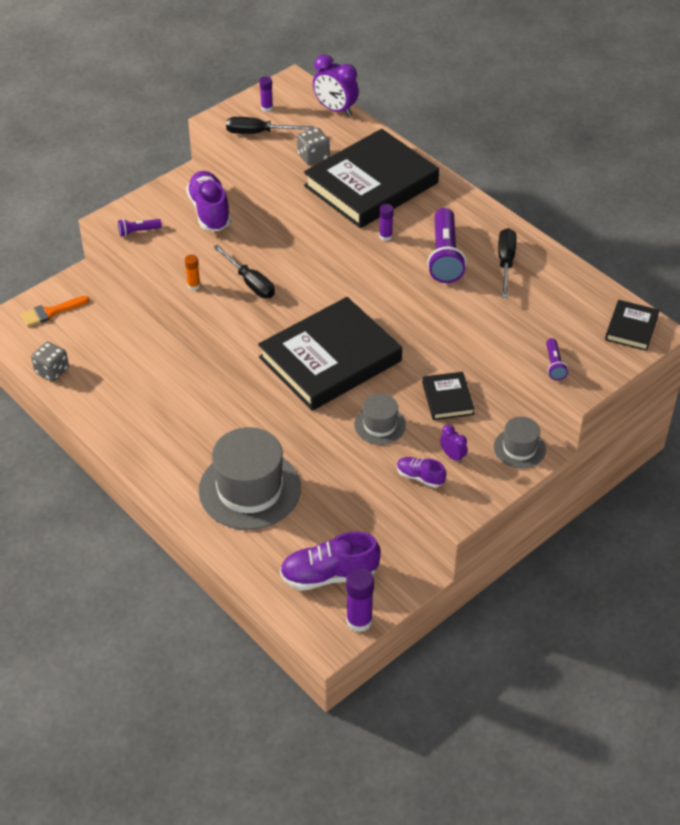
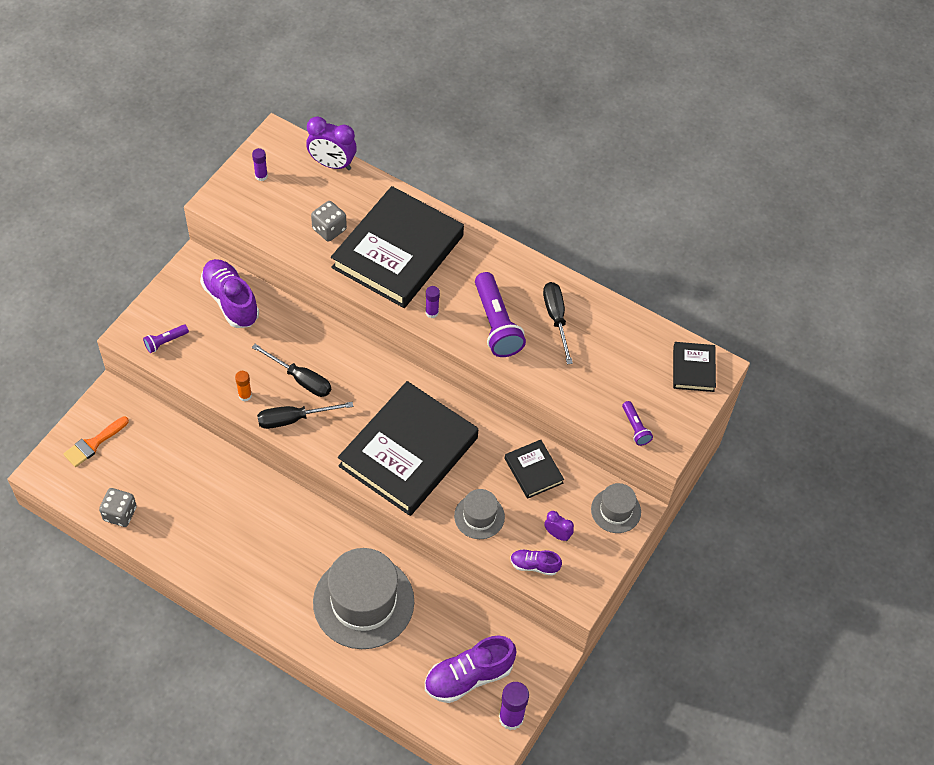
camera: 20 degrees left, 10 degrees up
(259, 133) = (264, 210): black screwdriver -> black screwdriver (293, 419)

